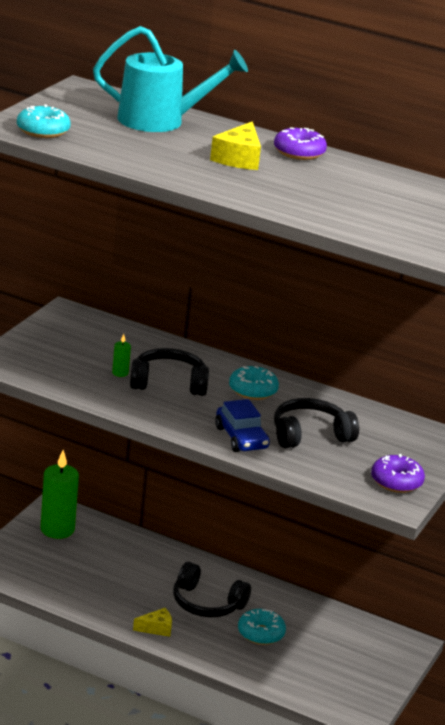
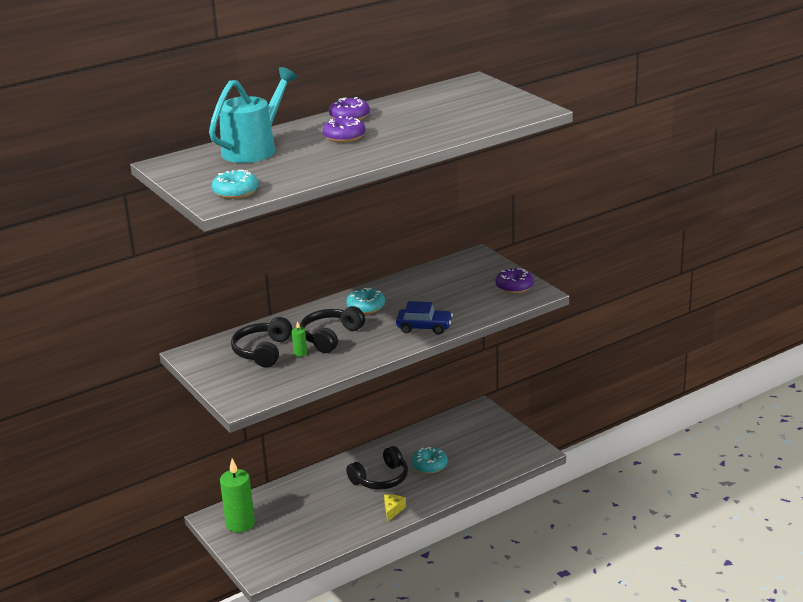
camera: 55 degrees left, 0 degrees up
(238, 158) = (344, 137): yellow cheese -> purple donut
(310, 435) = (438, 301): black headphones -> black headphones (262, 351)

